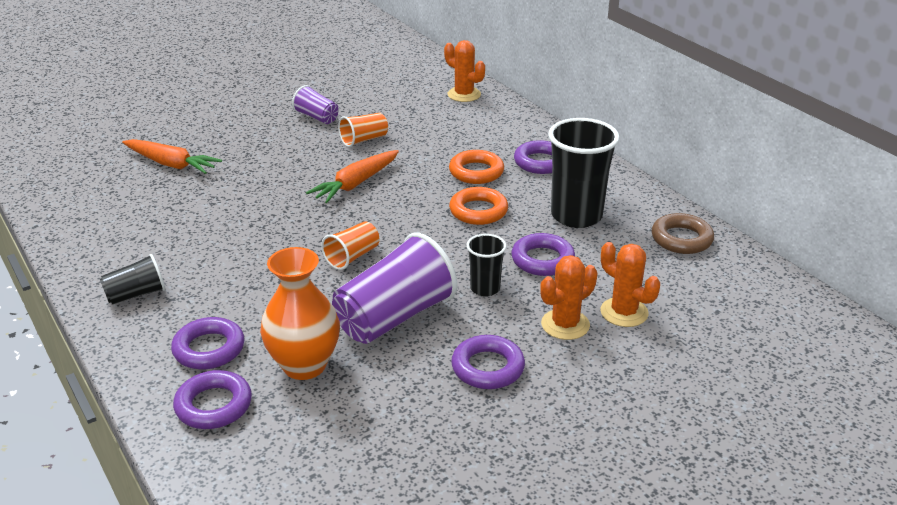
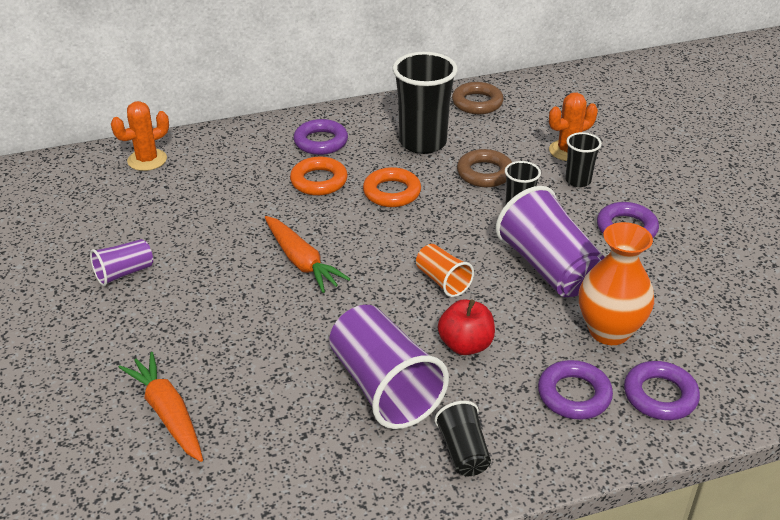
camera: 75 degrees left, 5 degrees up
(171, 164) = (167, 413): orange carrot -> orange carrot turned 75 degrees counterclockwise
(207, 246) = (384, 387): none -> purple cup
(266, 280) = (465, 345): none -> red apple
(364, 140) = (206, 244): orange cup -> none
(542, 260) = (484, 173): purple ring -> brown ring
(565, 325) = (578, 180): orange cactus -> black cup

